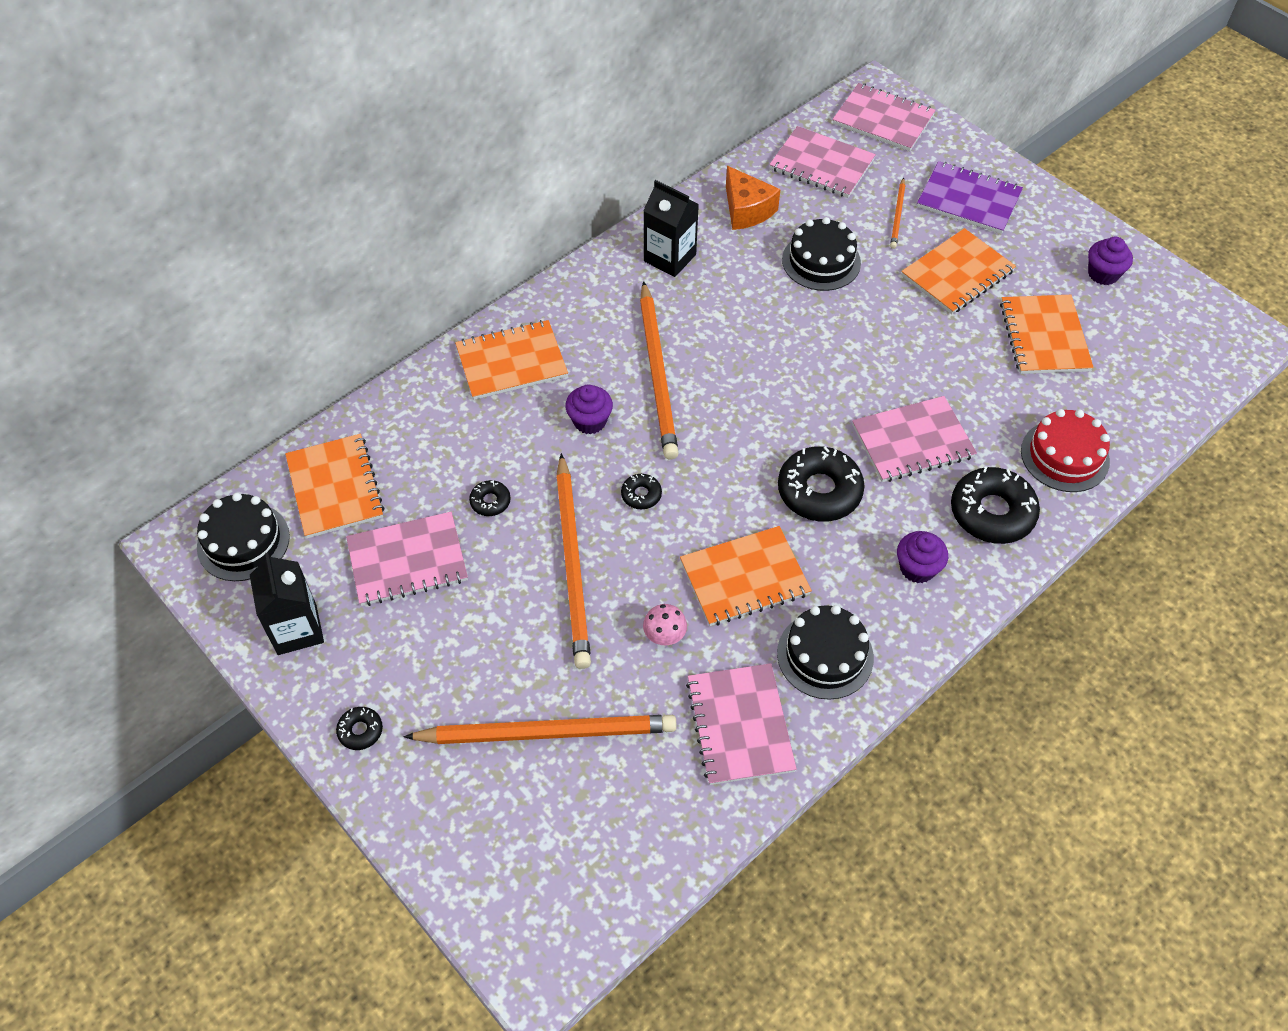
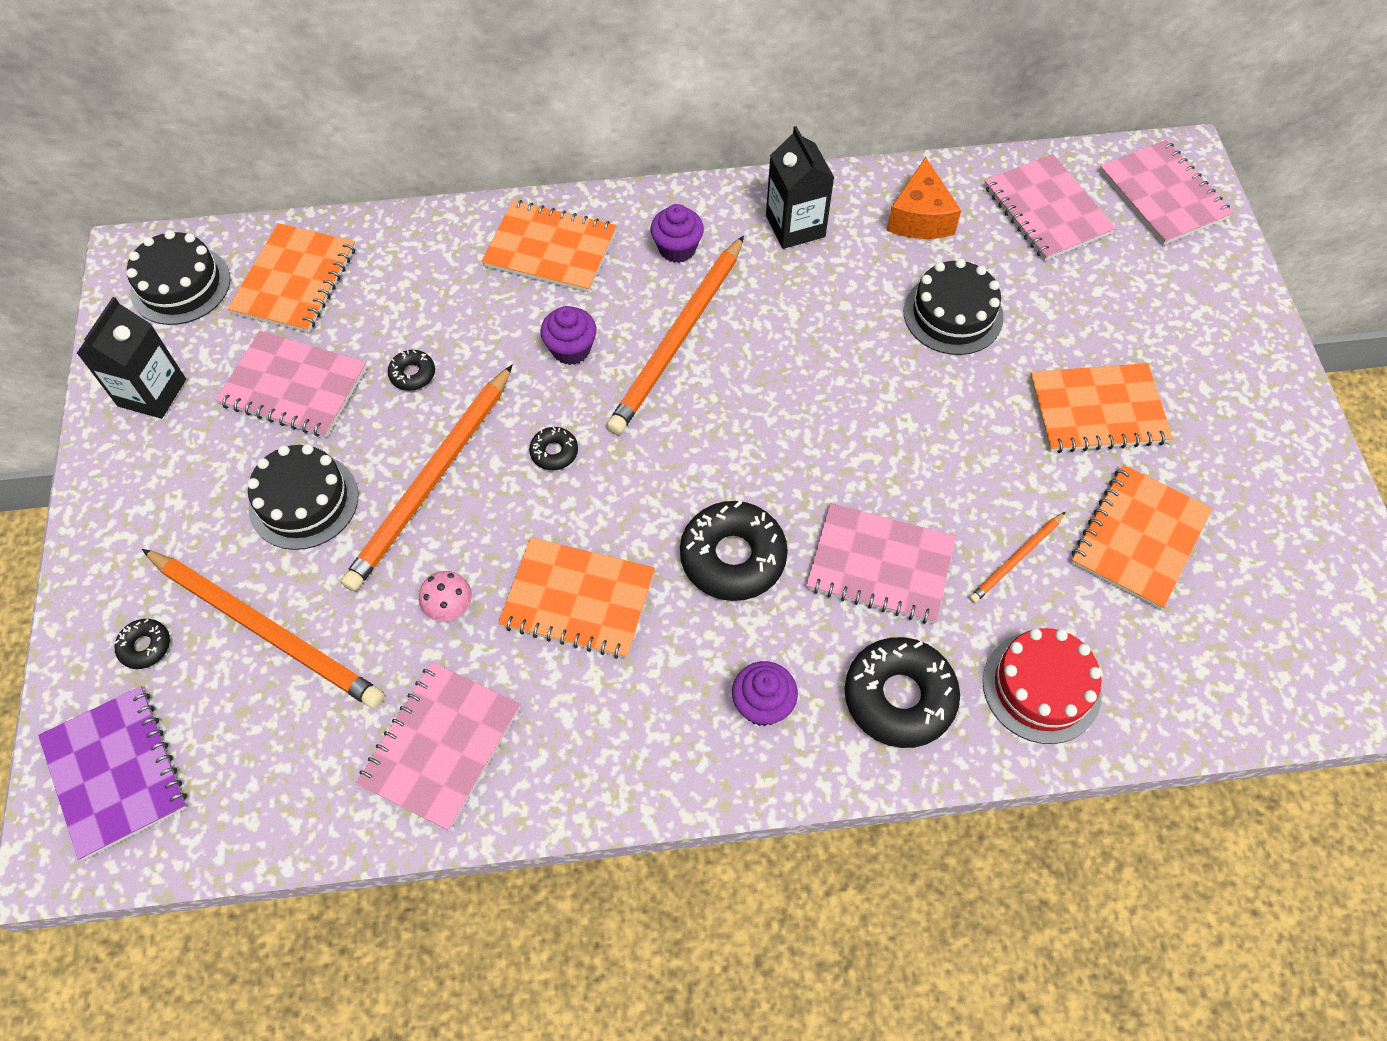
camera: 35 degrees right, 5 degrees up
(360, 731) = (119, 520): black donut -> black donut (145, 646)
(825, 655) = (586, 732): black cake -> black cake (304, 501)
(897, 215) = (1085, 309): orange pencil -> orange pencil (1016, 559)
(968, 200) = (1185, 335): purple notebook -> purple notebook (115, 773)
(1103, 274) = (1279, 507): purple cupcake -> purple cupcake (677, 248)

